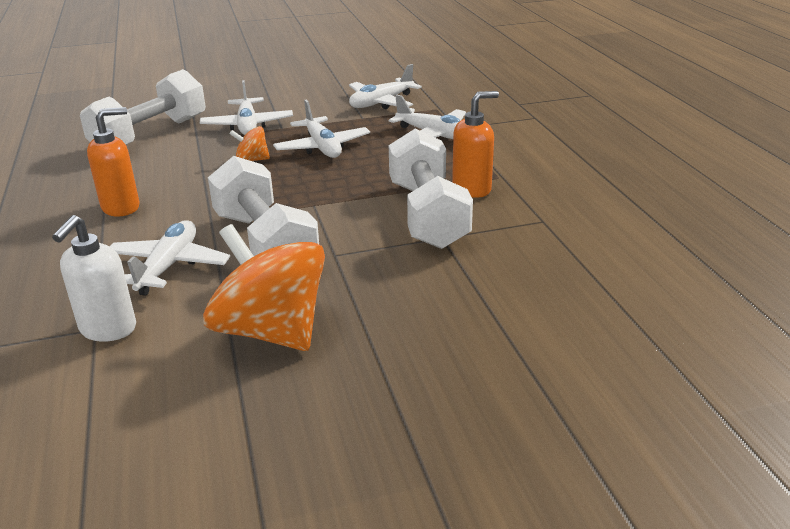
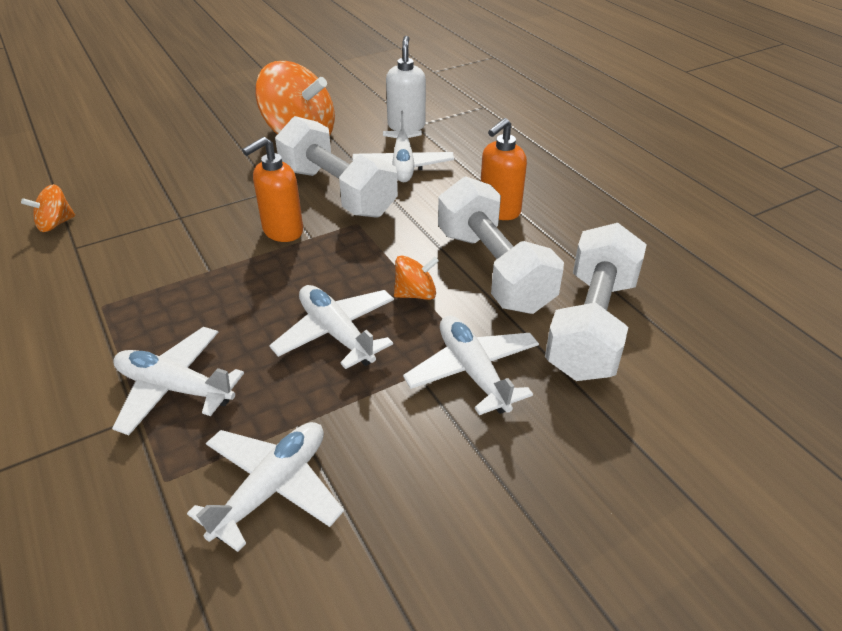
camera: 165 degrees right, 10 degrees up
(427, 214) = (192, 240): white dumbbell -> white dumbbell (493, 270)
(472, 189) = (138, 281): orange soap dispenser -> orange soap dispenser (282, 231)
(576, 245) = (55, 224): none -> orange spinning top

